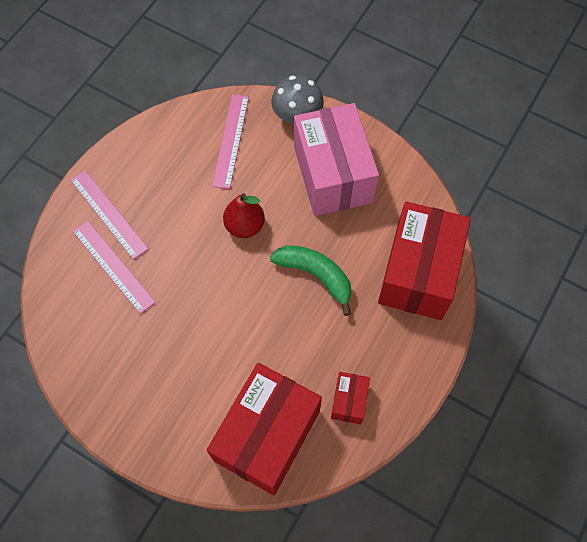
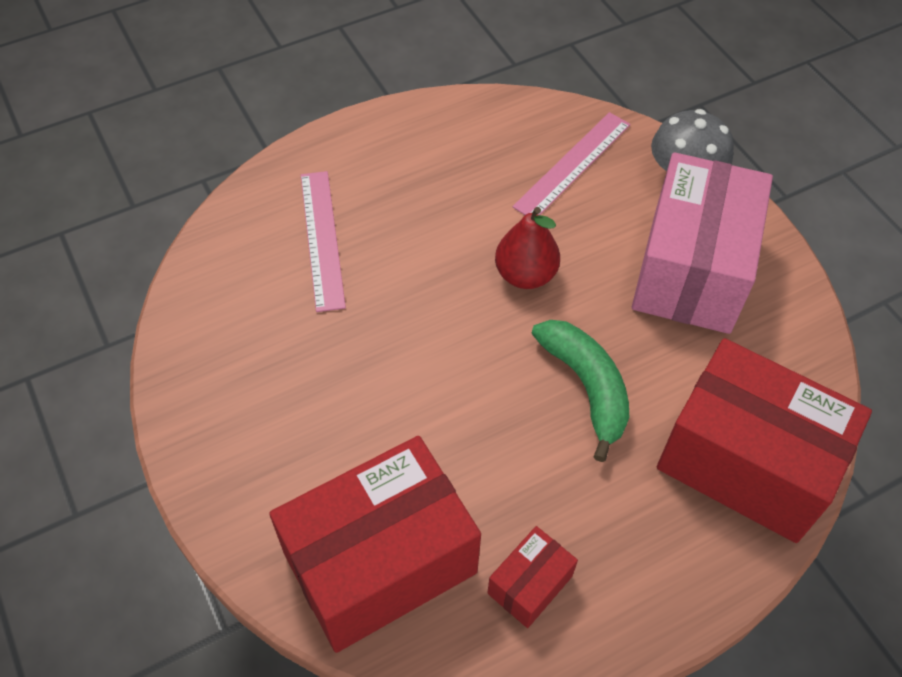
camera: 30 degrees right, 10 degrees down
(109, 214) = (358, 176): pink ruler -> none
(419, 273) = (746, 463): red box -> red box turned 75 degrees clockwise

